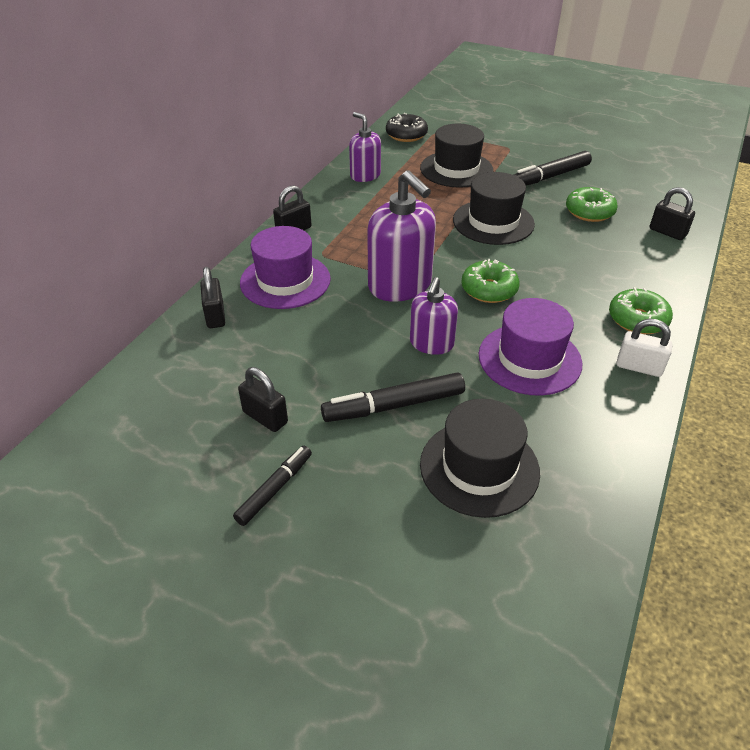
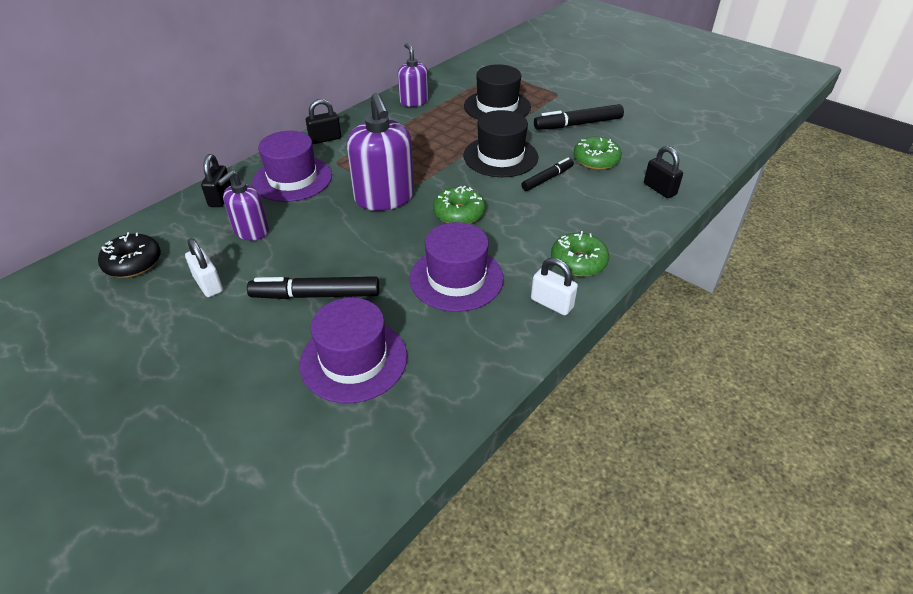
camera: 15 degrees right, 0 degrees up
(265, 417) = (208, 284): black padlock -> white padlock
(275, 489) = (180, 342): black marker -> black marker (547, 179)
(406, 135) = (471, 71): black donut -> black donut (133, 263)
(431, 343) = (380, 250): purple soap dispenser -> purple soap dispenser (251, 231)
(479, 467) = (354, 360): black hat -> purple hat

